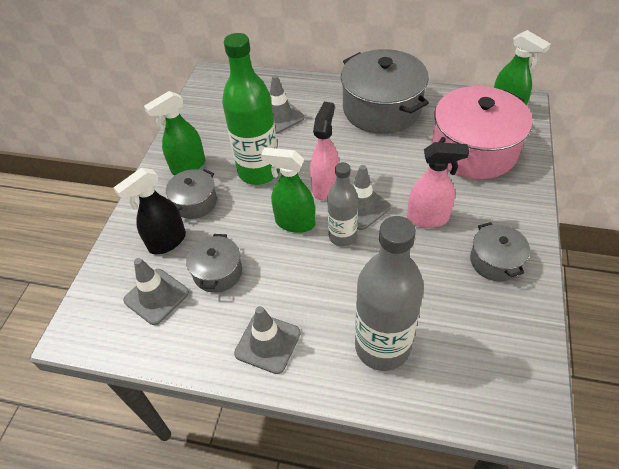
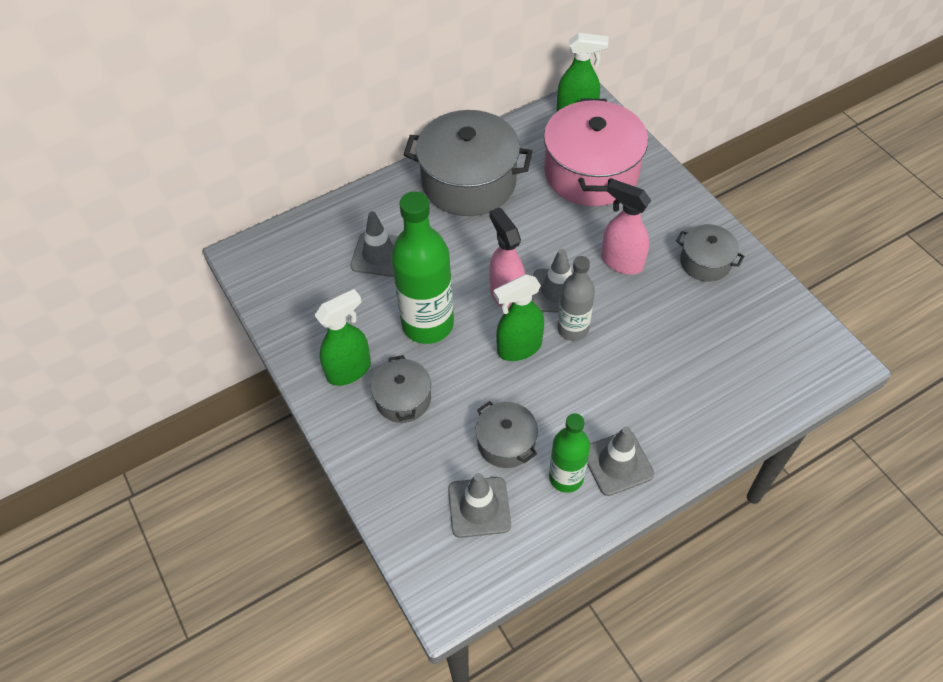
camera: 45 degrees left, 5 degrees up
(167, 242) = (425, 455): black spray bottle -> none
(188, 166) = (349, 370): green spray bottle -> green spray bottle turned 135 degrees counterclockwise
(225, 323) = (566, 477): none -> green bottle
(382, 347) = (700, 394): grey bottle -> none
(428, 218) = (621, 262): pink spray bottle -> pink spray bottle turned 105 degrees counterclockwise

